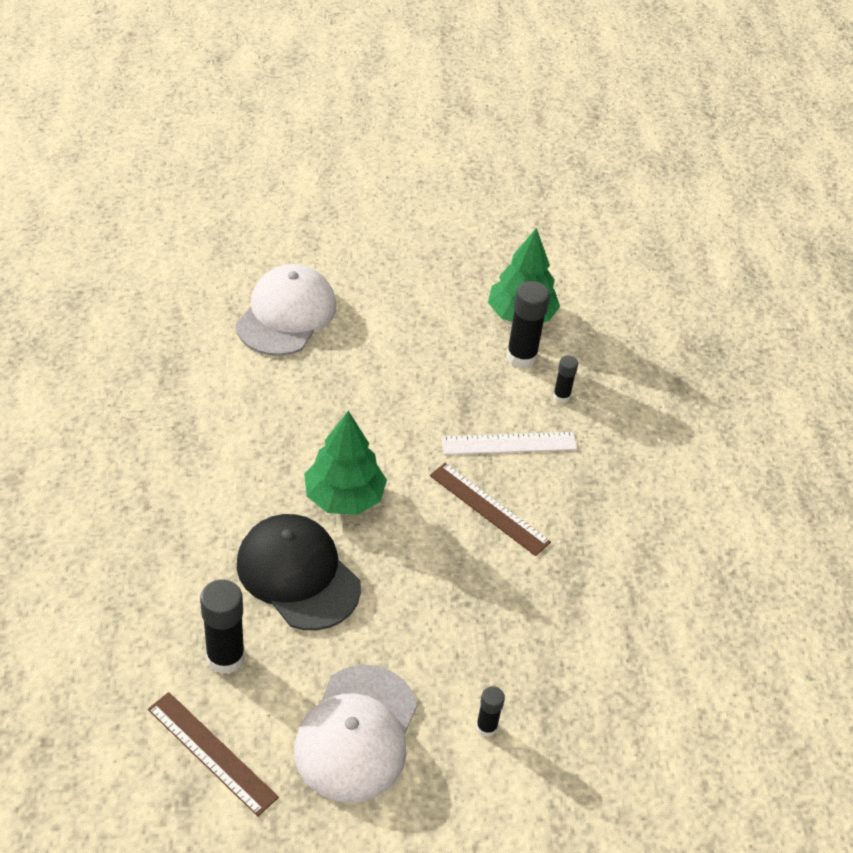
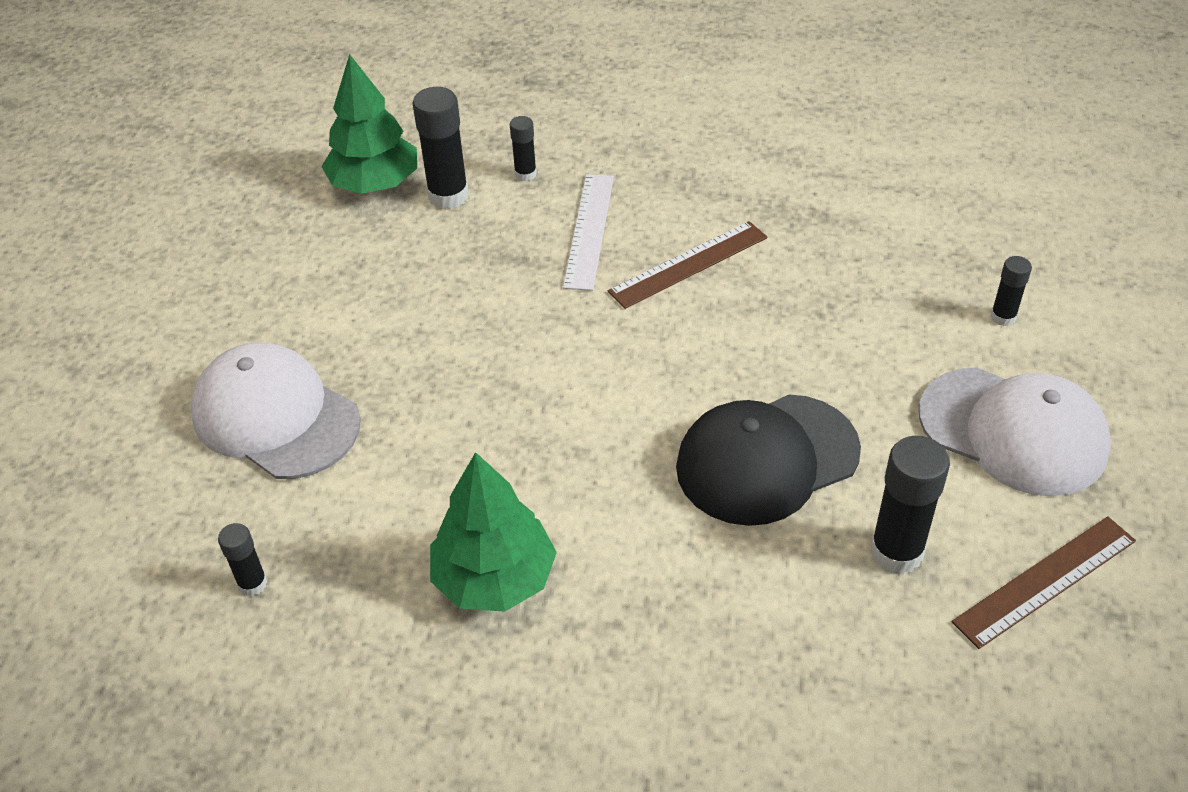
camera: 70 degrees left, 0 degrees up
(157, 334) = (252, 584): none -> black glue stick
(344, 497) = (643, 396): green tree -> green tree (494, 578)

